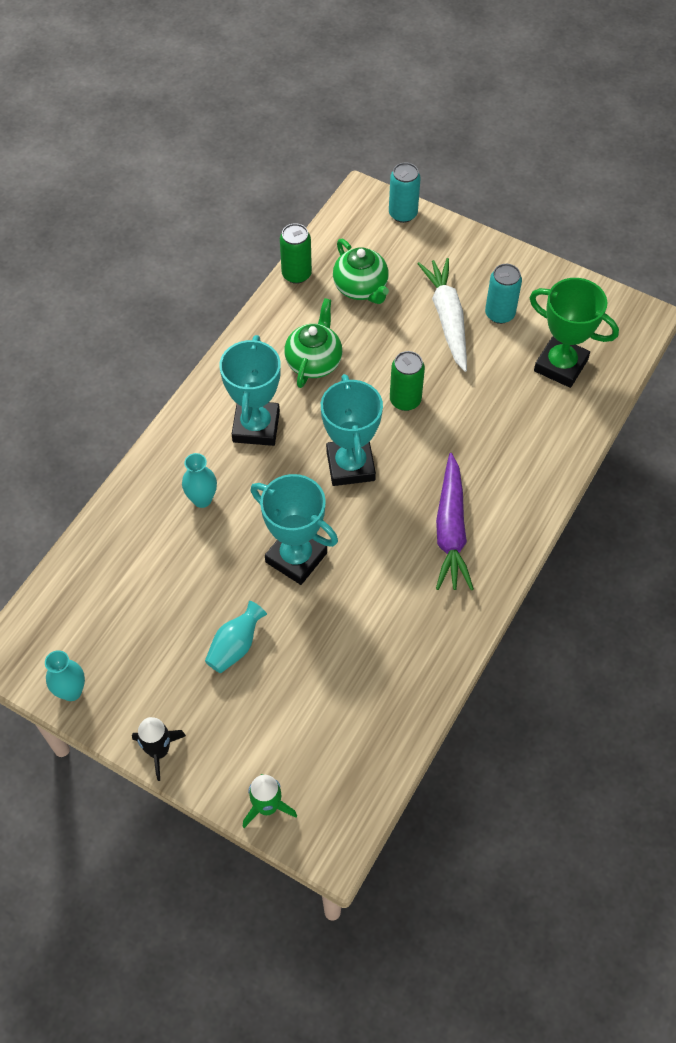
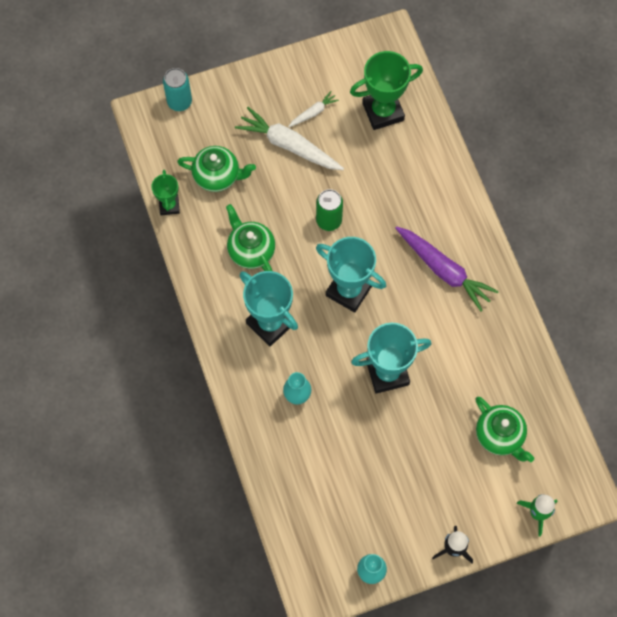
camera: 50 degrees left, 10 degrees up
(235, 646) = (419, 454): turquoise vase -> none
(296, 274) = (169, 206): green can -> green trophy
(322, 707) = (500, 435): none -> green teapot
(499, 314) = (313, 112): turquoise can -> white carrot

